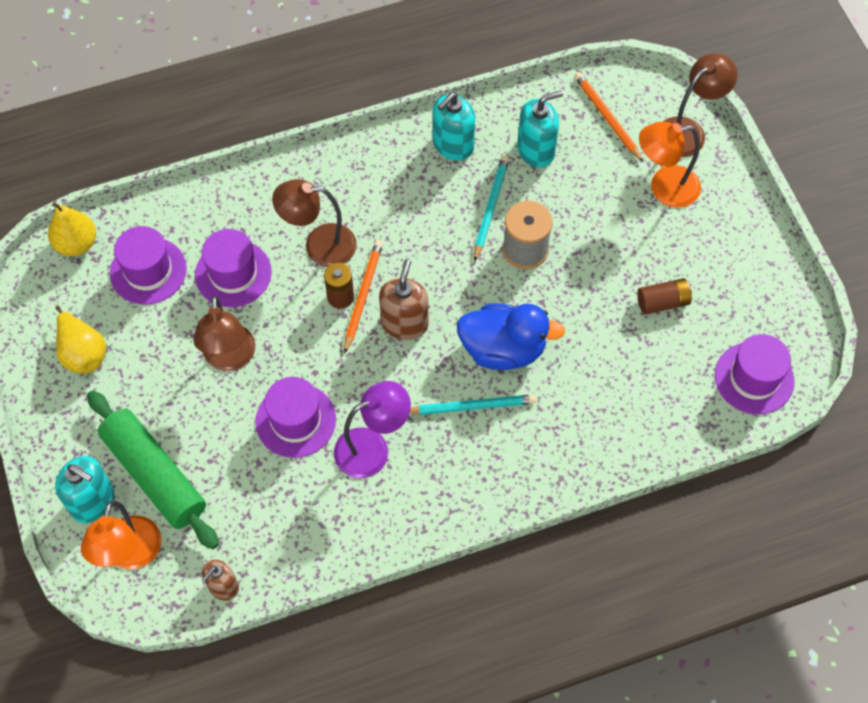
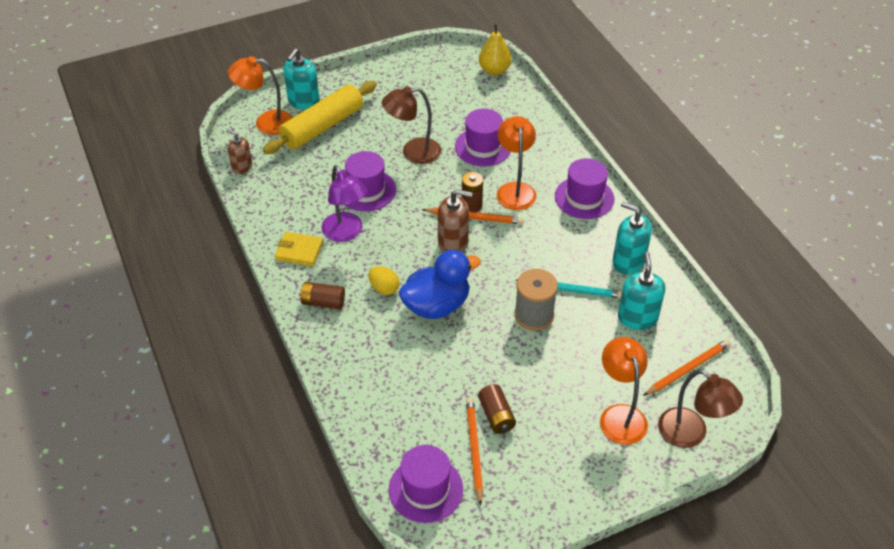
camera: 85 degrees right, 15 degrees down
(83, 353) = (411, 84): yellow pear -> none
(148, 271) = (478, 105): purple hat -> purple hat (584, 198)
(155, 475) = (322, 126): green rolling pin -> yellow rolling pin
(319, 245) = (515, 190): brown lamp -> orange lamp
(398, 506) = (299, 251): none -> yellow wallet
(472, 406) = (384, 288): turquoise pencil -> yellow egg
(489, 478) = (323, 302): none -> brown battery
(503, 349) = (437, 305): blue duck -> blue duck turned 120 degrees counterclockwise
(536, 150) = (637, 318): turquoise soap dispenser -> turquoise soap dispenser turned 150 degrees counterclockwise
(705, 328) = (474, 449): none -> orange pencil

